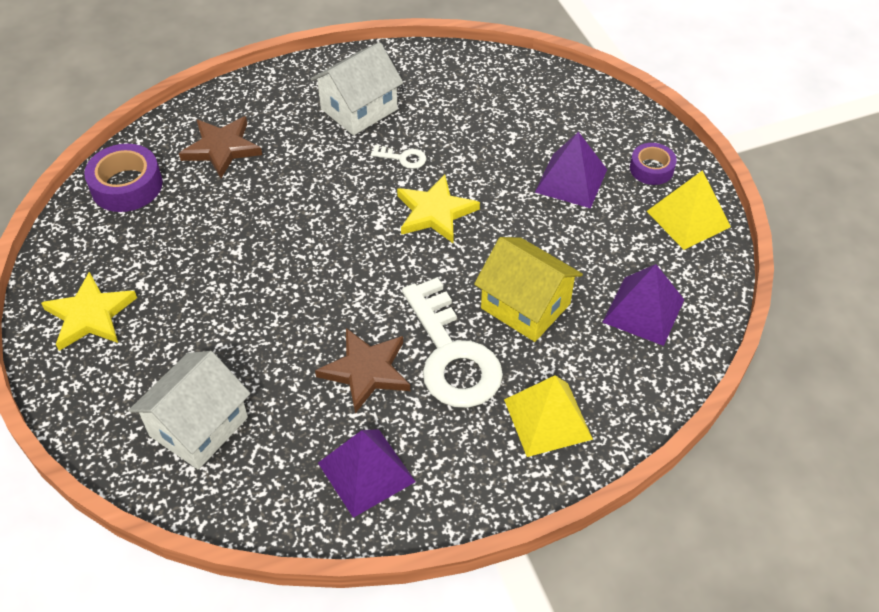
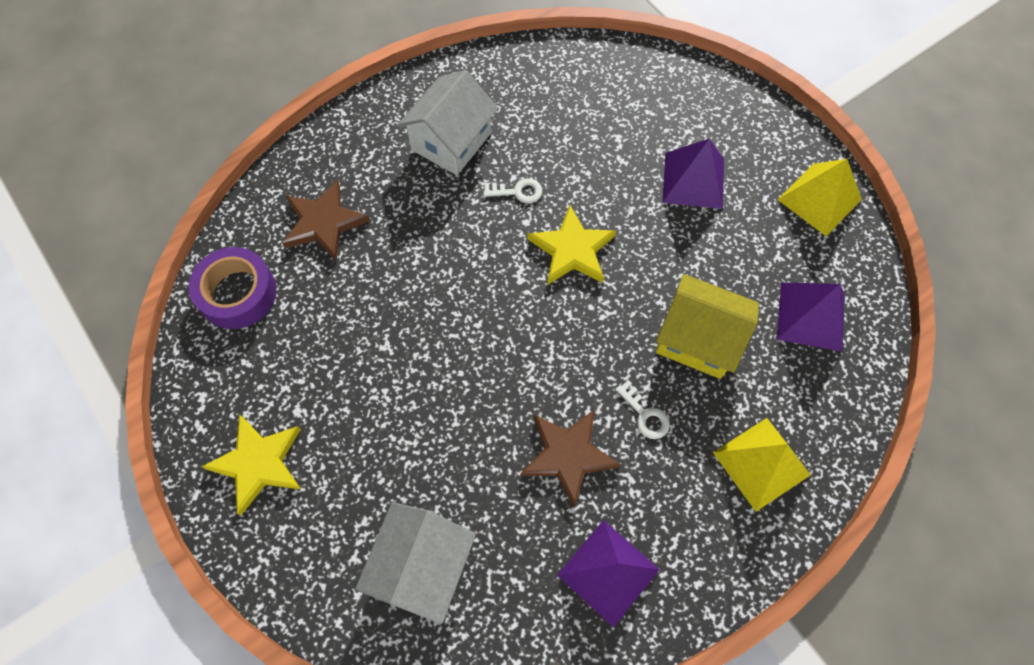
camera: 15 degrees left, 15 degrees up
(451, 355) = (645, 414): white key -> white key, size x0.41
(651, 169) = (766, 148): purple tape -> none

